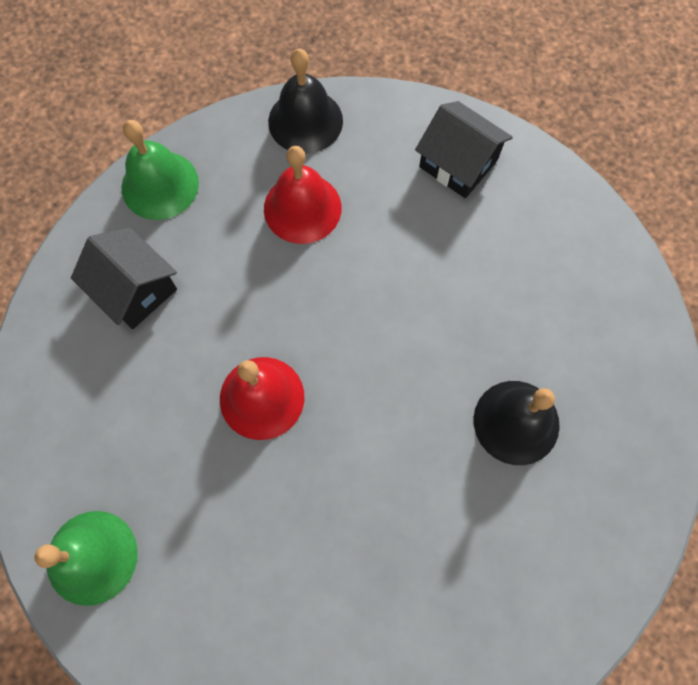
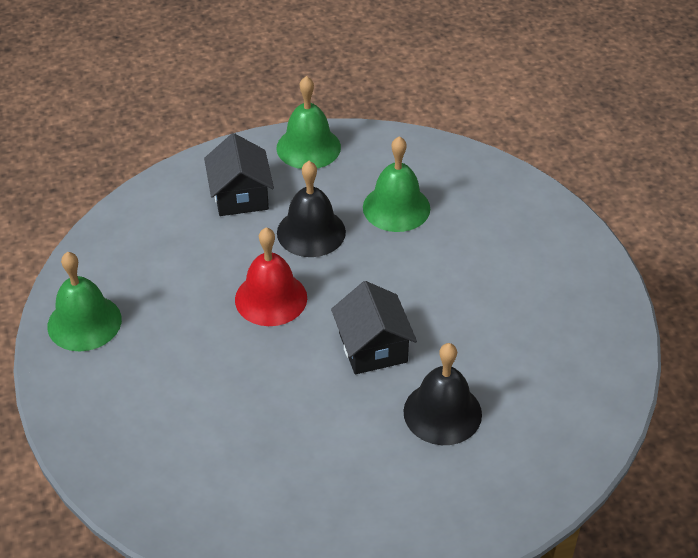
camera: 35 degrees right, 25 degrees down
(302, 208) = (396, 207): red bell -> green bell
(305, 121) = (444, 159): black bell -> black bell (311, 232)
(458, 163) = (538, 238): black house -> black house (373, 347)

